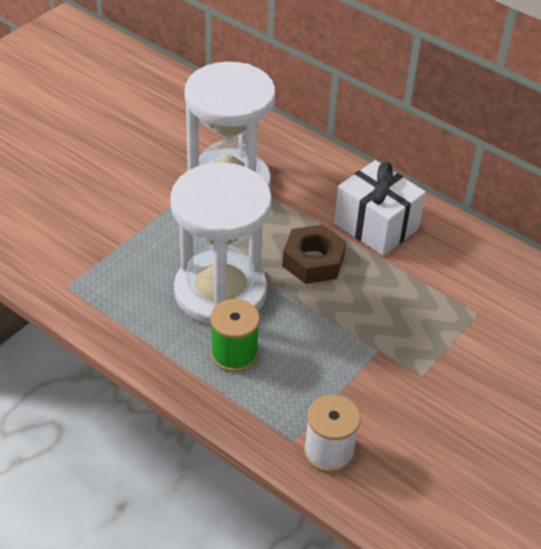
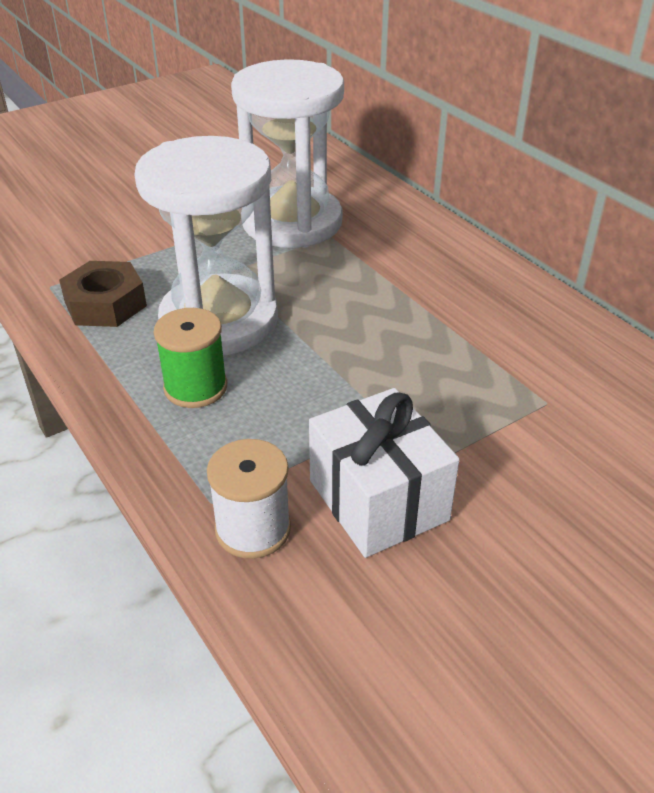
camera: 20 degrees right, 5 degrees down
(313, 261) = (351, 309): brown nut -> brown nut (105, 304)
(376, 226) = (449, 286): white gift -> white gift (378, 500)

